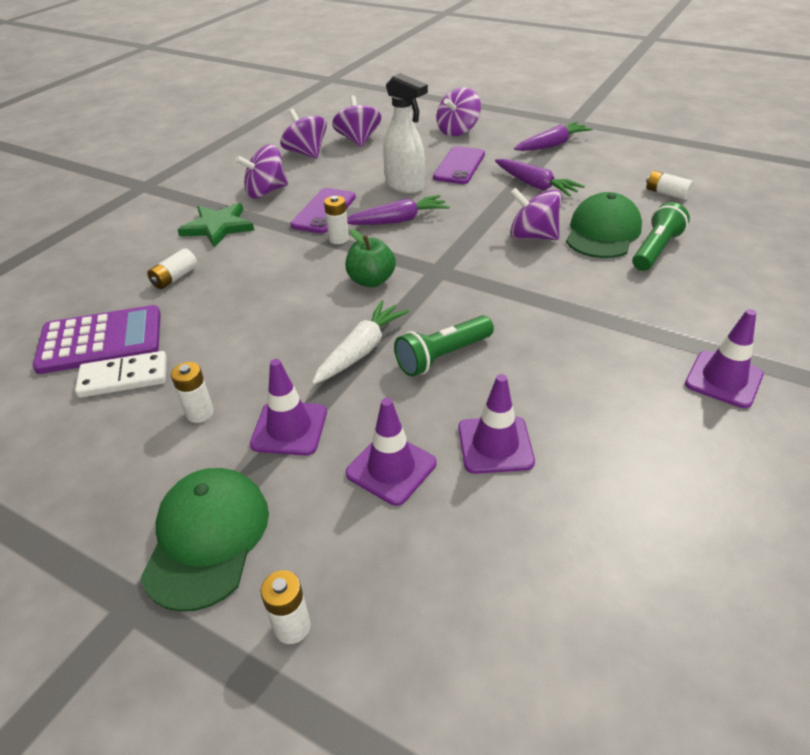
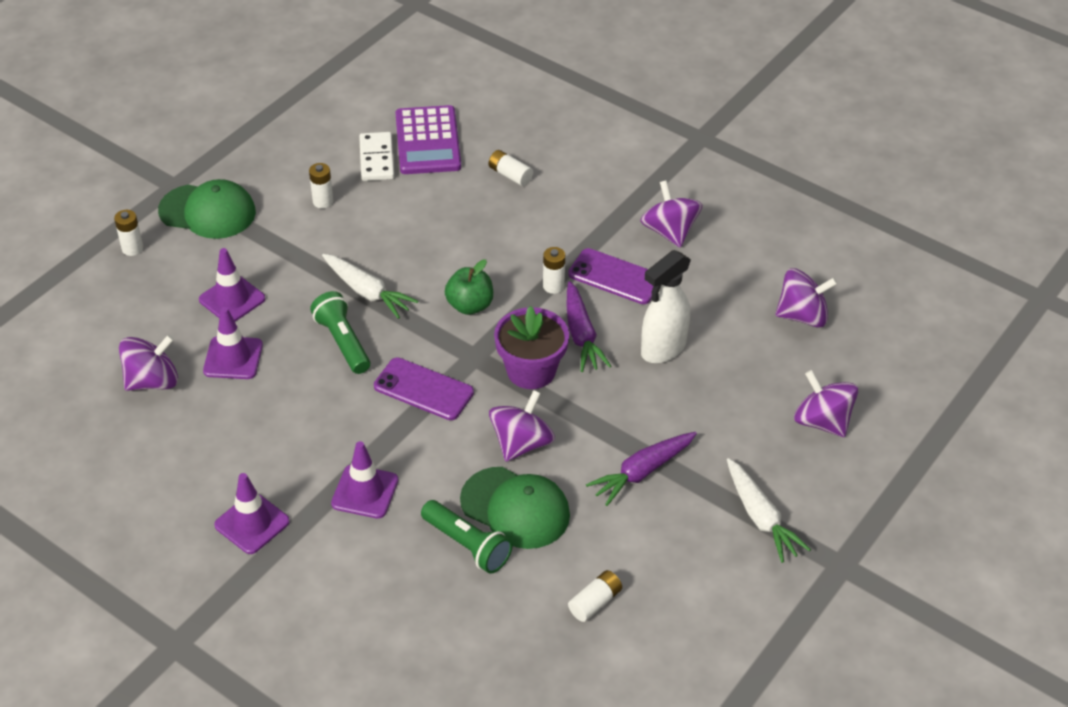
camera: 95 degrees right, 5 degrees up
(218, 227) = (598, 198): green star -> none
(289, 428) = (290, 248): purple traffic cone -> purple traffic cone (365, 492)
(306, 153) = (768, 266): purple spinning top -> purple spinning top (153, 381)
(447, 240) = (531, 370): none -> purple flower pot
(459, 166) = (709, 407): purple phone -> purple phone (423, 389)
(552, 145) = (761, 517): purple carrot -> white carrot

